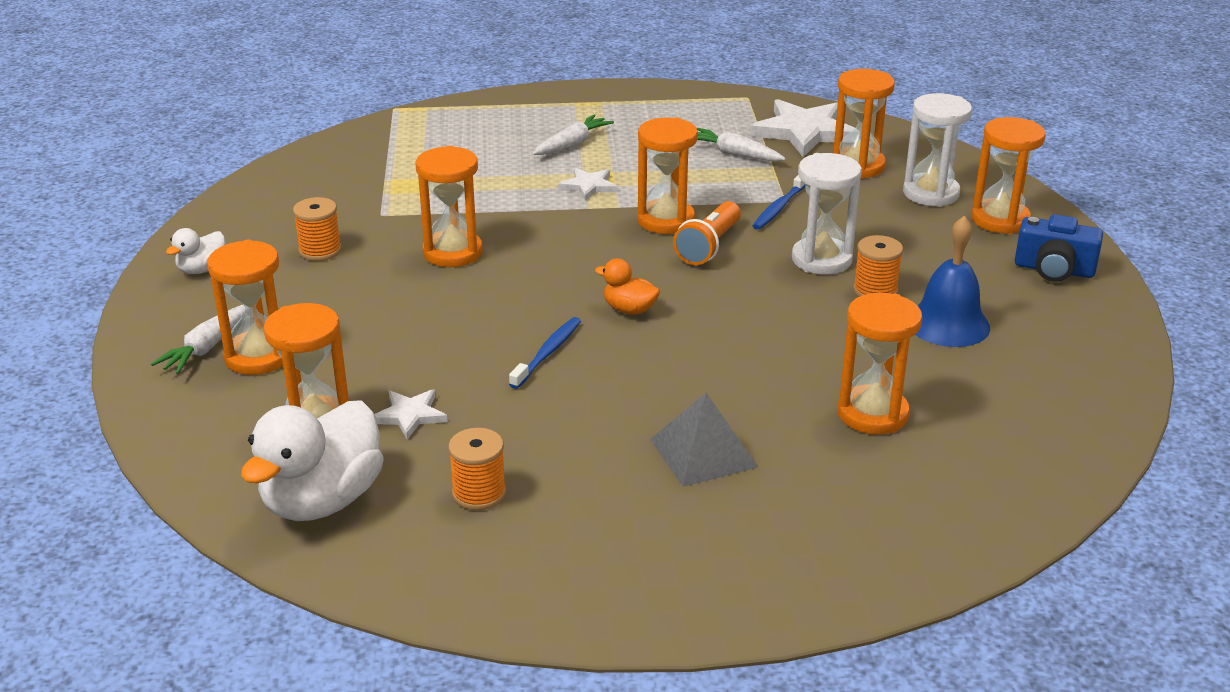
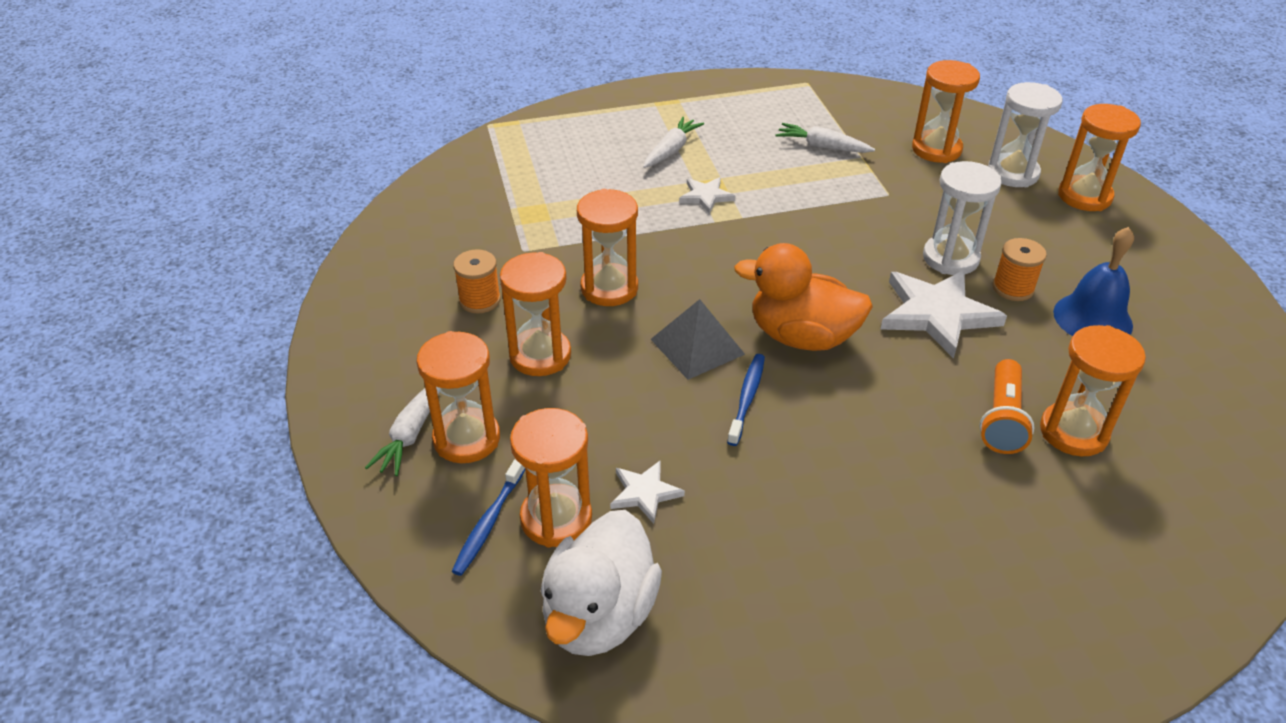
camera: 10 degrees left, 10 degrees up
(202, 269) = (370, 336): white duck -> none
(479, 493) = (750, 582): orange spool -> none
(629, 310) = (802, 337): orange duck -> orange duck, size x2.03
(665, 220) = (792, 228): orange hourglass -> orange hourglass (540, 355)
(703, 453) = (941, 500): grey pyramid -> grey pyramid (697, 346)
(708, 246) = (844, 254): orange flashlight -> orange flashlight (1002, 419)
(779, 207) = (888, 203): blue toothbrush -> blue toothbrush (489, 522)
(804, 132) = (874, 116): white star -> white star (937, 314)
(1054, 270) = (1155, 247): blue camera -> none

